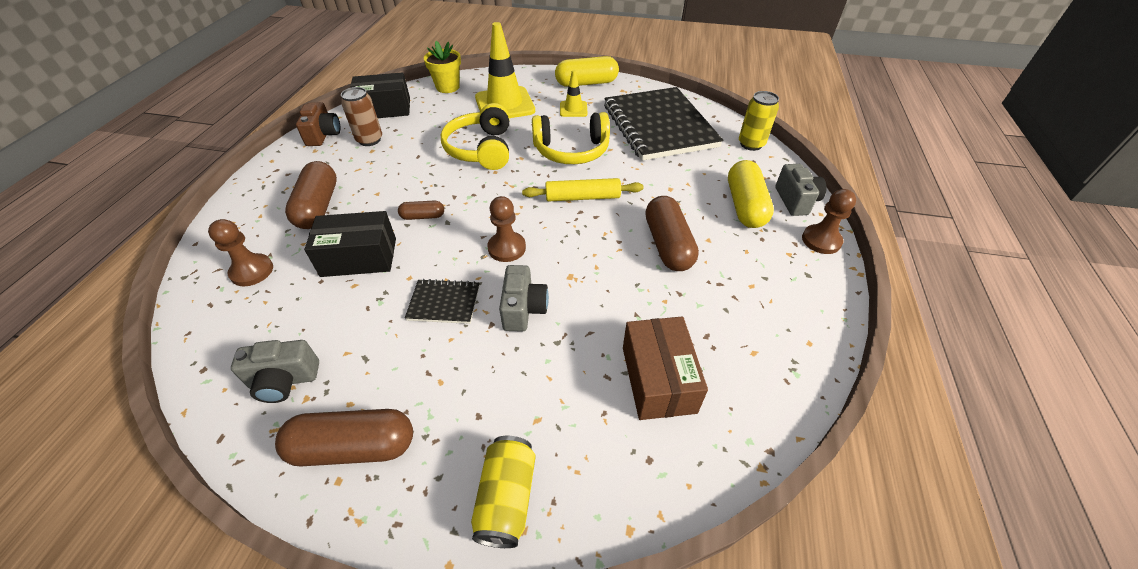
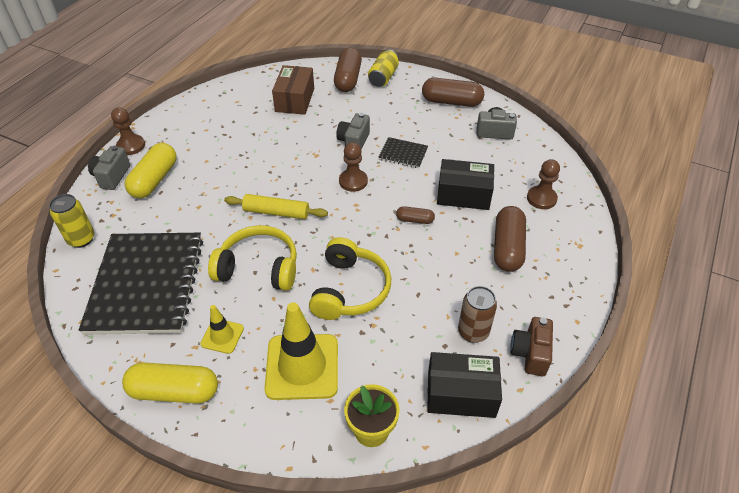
camera: 165 degrees left, 0 degrees up
(668, 245) = (237, 162): brown capsule -> brown capsule (348, 79)

